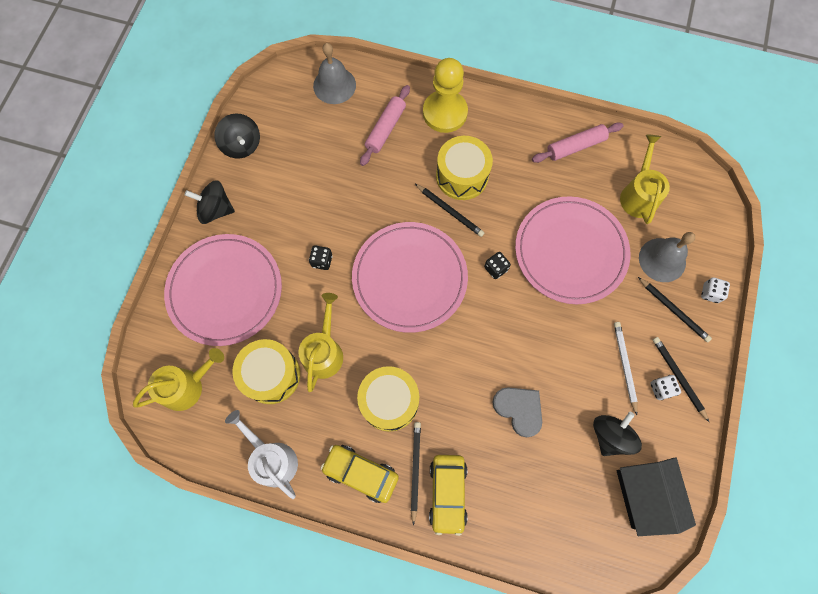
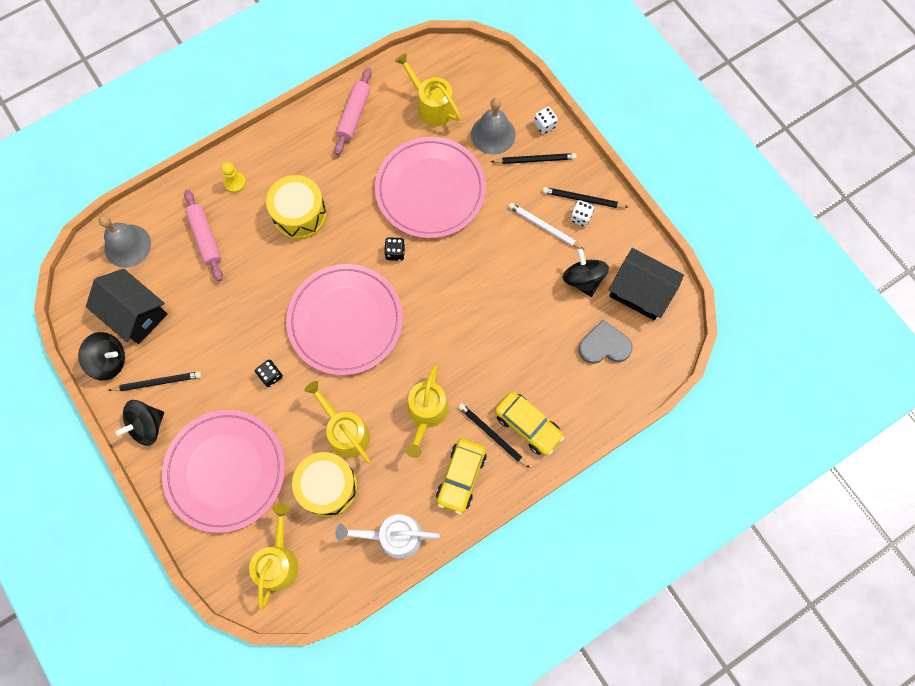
camera: 50 degrees left, 0 degrees up
(290, 132) = (135, 314): none -> black house
(361, 473) = (461, 477): yellow car -> yellow car turned 45 degrees counterclockwise
(389, 401) = (426, 413): yellow drum -> yellow watering can
(445, 113) = (235, 183): yellow pawn -> yellow pawn, size x0.46
(450, 211) = (319, 247): black pencil -> black pencil (157, 382)
(519, 409) = (512, 325): grey heart -> grey heart (604, 345)

